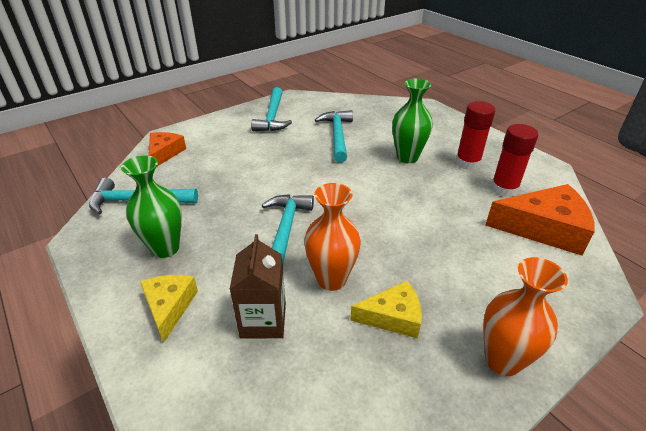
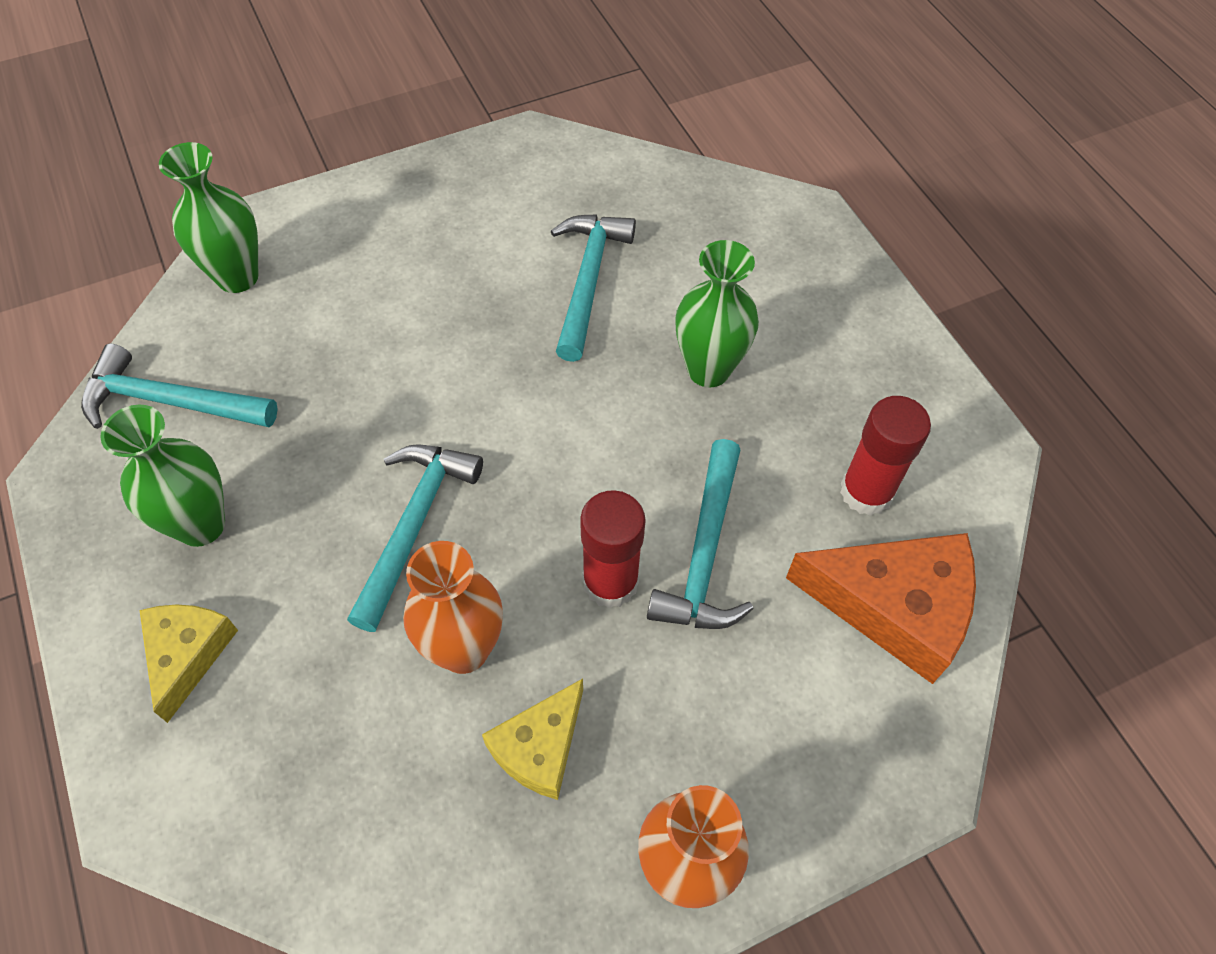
camera: 10 degrees right, 20 degrees up
(164, 153) = (237, 277): orange cheese -> green vase
(263, 320) = (329, 712): brown carton -> none
(272, 117) = (472, 199): turquoise hammer -> turquoise hammer (704, 553)
(392, 317) = (540, 747): yellow cheese -> yellow cheese turned 120 degrees clockwise
(467, 163) = (825, 407): red glue stick -> red glue stick (610, 582)

